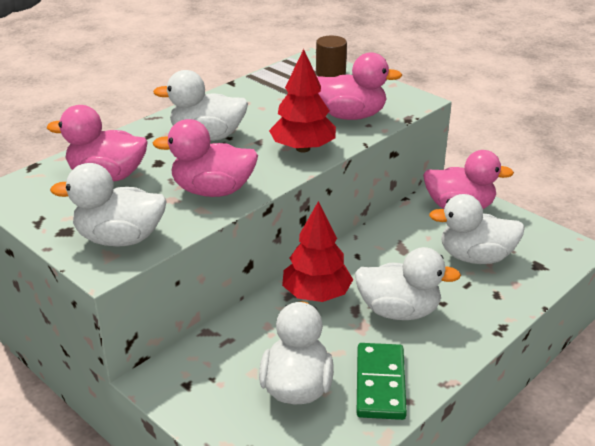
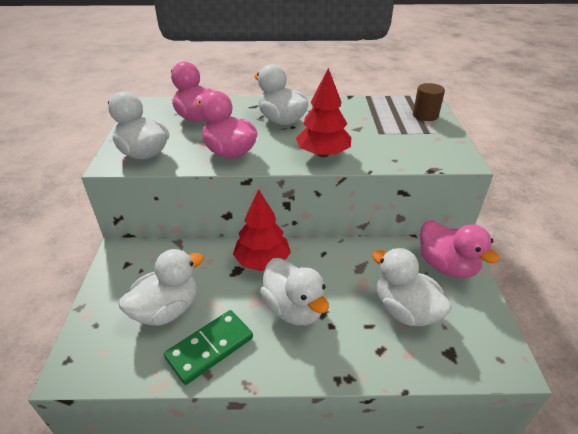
camera: 45 degrees right, 5 degrees up
(350, 116) = (391, 148): pink duck -> none

